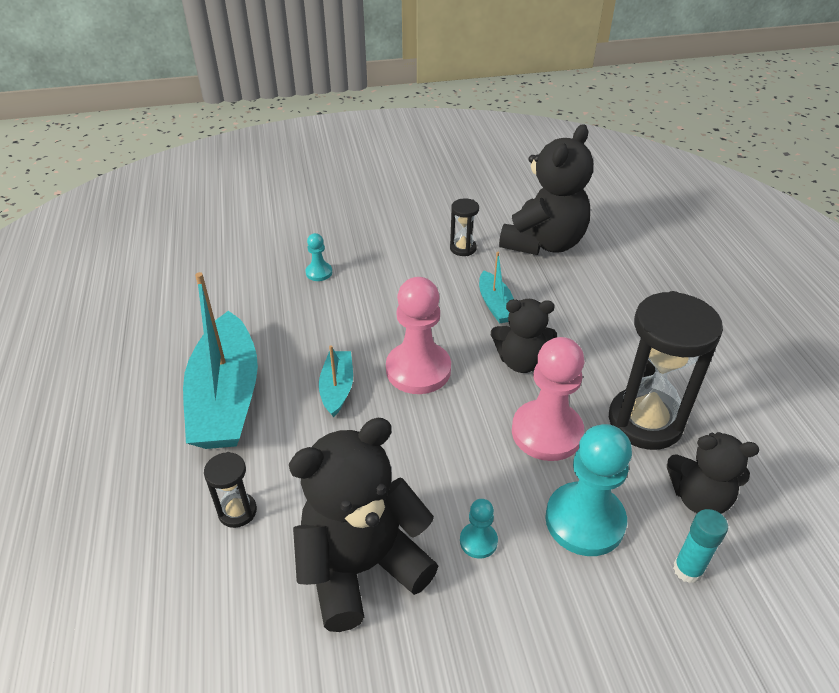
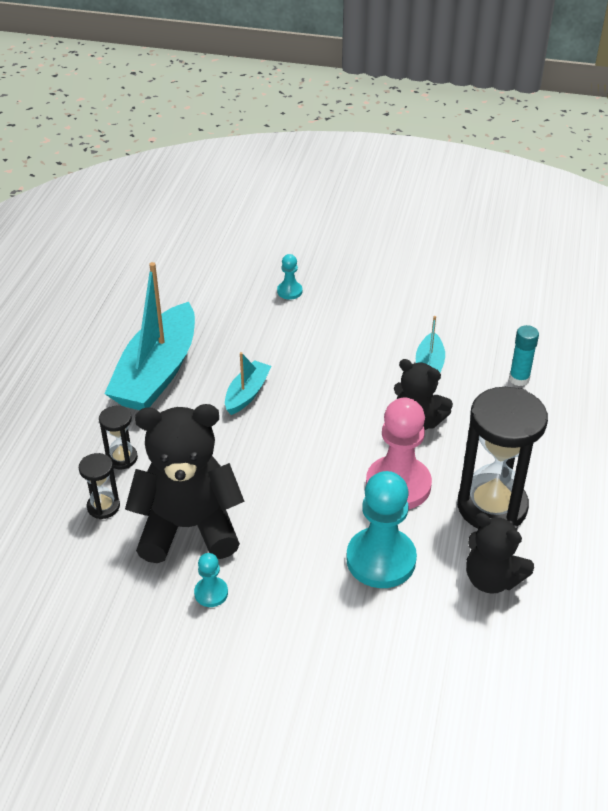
camera: 25 degrees right, 0 degrees up
(418, 370) = (323, 400): pink pawn -> none
(463, 248) = (434, 306): black hourglass -> black hourglass (103, 507)
(478, 541) = (286, 542): turquoise pawn -> turquoise pawn (211, 593)
(543, 243) = (517, 323): black teddy bear -> none
(687, 570) = (439, 624): turquoise glue stick -> turquoise glue stick (519, 379)

